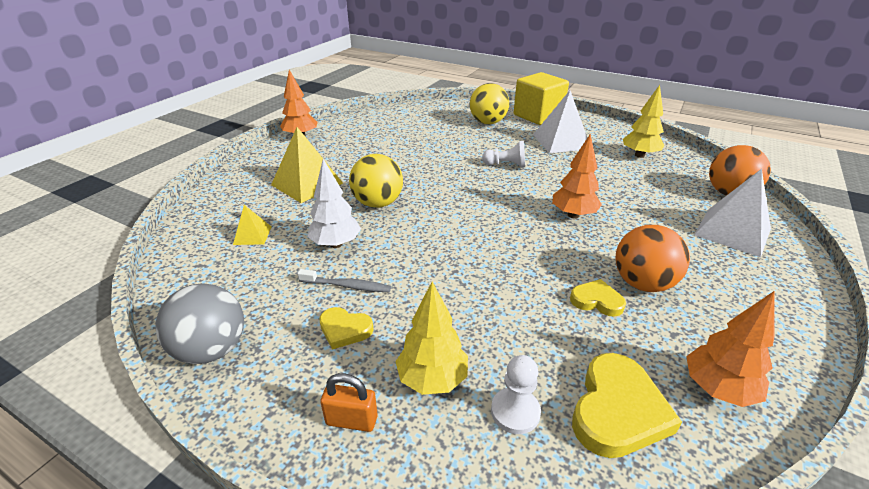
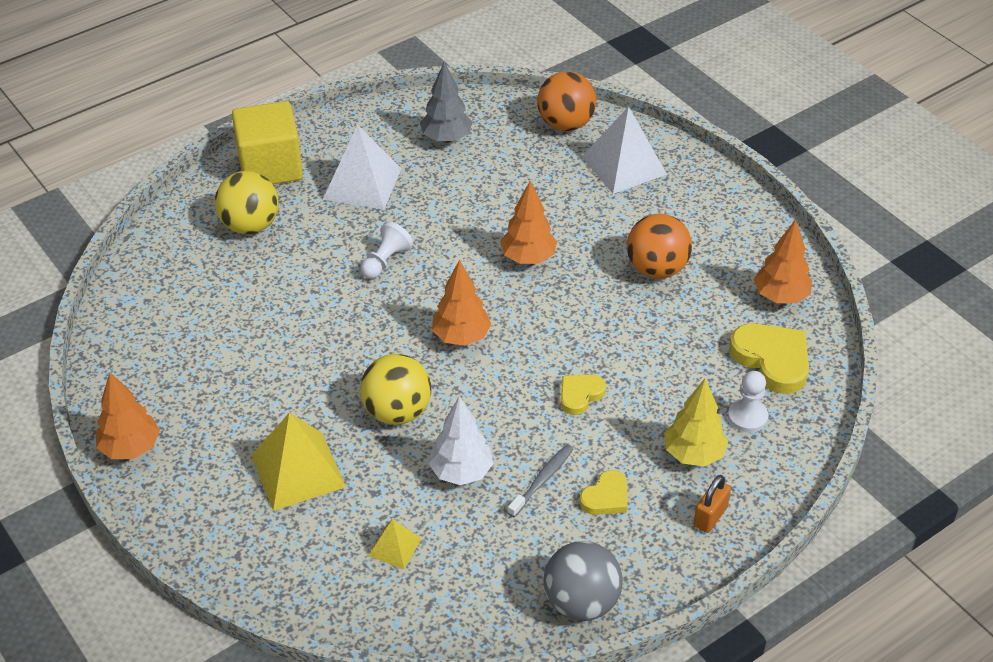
camera: 65 degrees left, 10 degrees up
(467, 208) = (461, 337): none -> orange tree
(596, 301) = (661, 310): yellow heart -> yellow heart (580, 395)
(639, 155) = (446, 138): yellow tree -> grey tree

